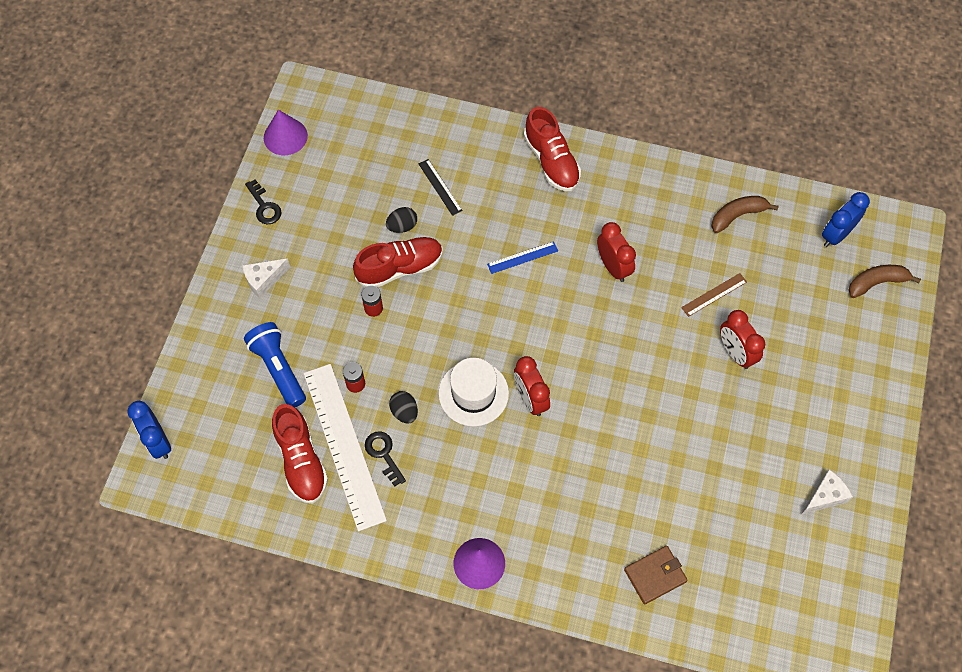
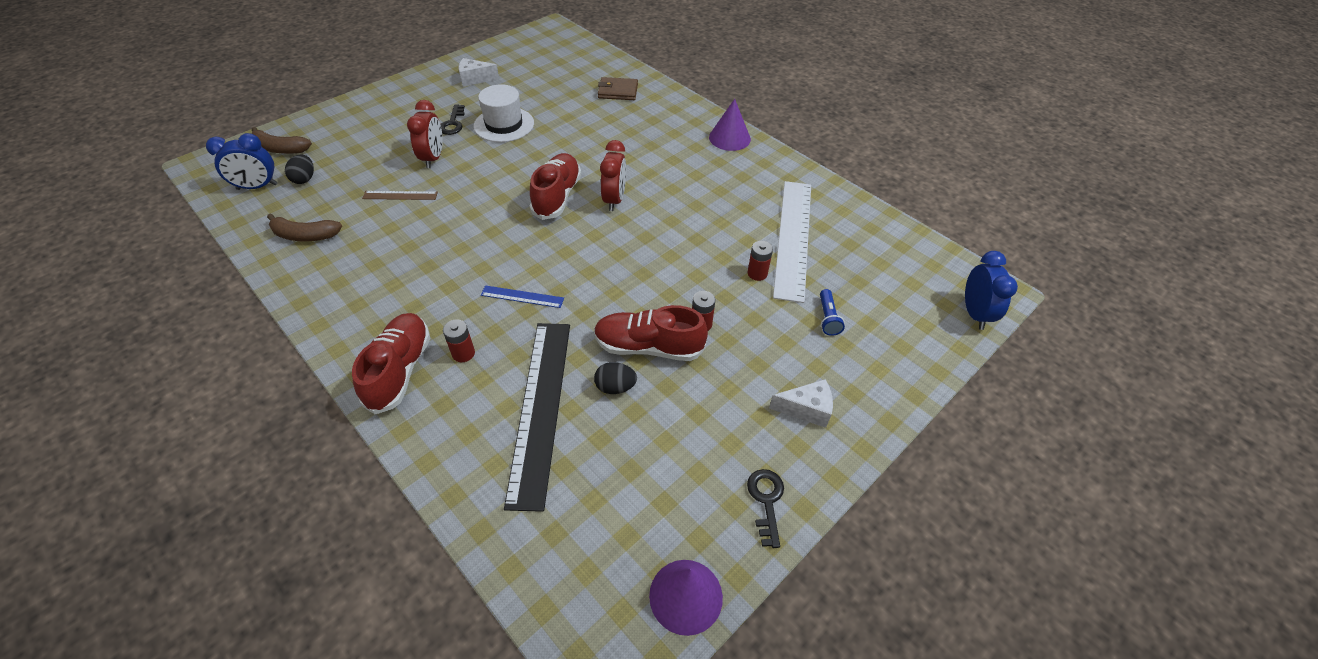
camera: 150 degrees left, 15 degrees down
(278, 368) = (827, 318): blue flashlight -> blue flashlight, size x0.54
(301, 460) = (837, 243): red shoe -> red shoe (557, 196)
(383, 454) = (762, 218): black key -> black key (453, 123)
(404, 412) = (725, 236): black egg -> black egg (304, 179)
(440, 187) = (540, 408): black ruler -> black ruler, size x2.29
(473, 393) = (657, 222): white hat -> white hat (504, 125)
(522, 194) = (463, 353): none -> red battery
(613, 267) = (453, 250): red clock -> none

